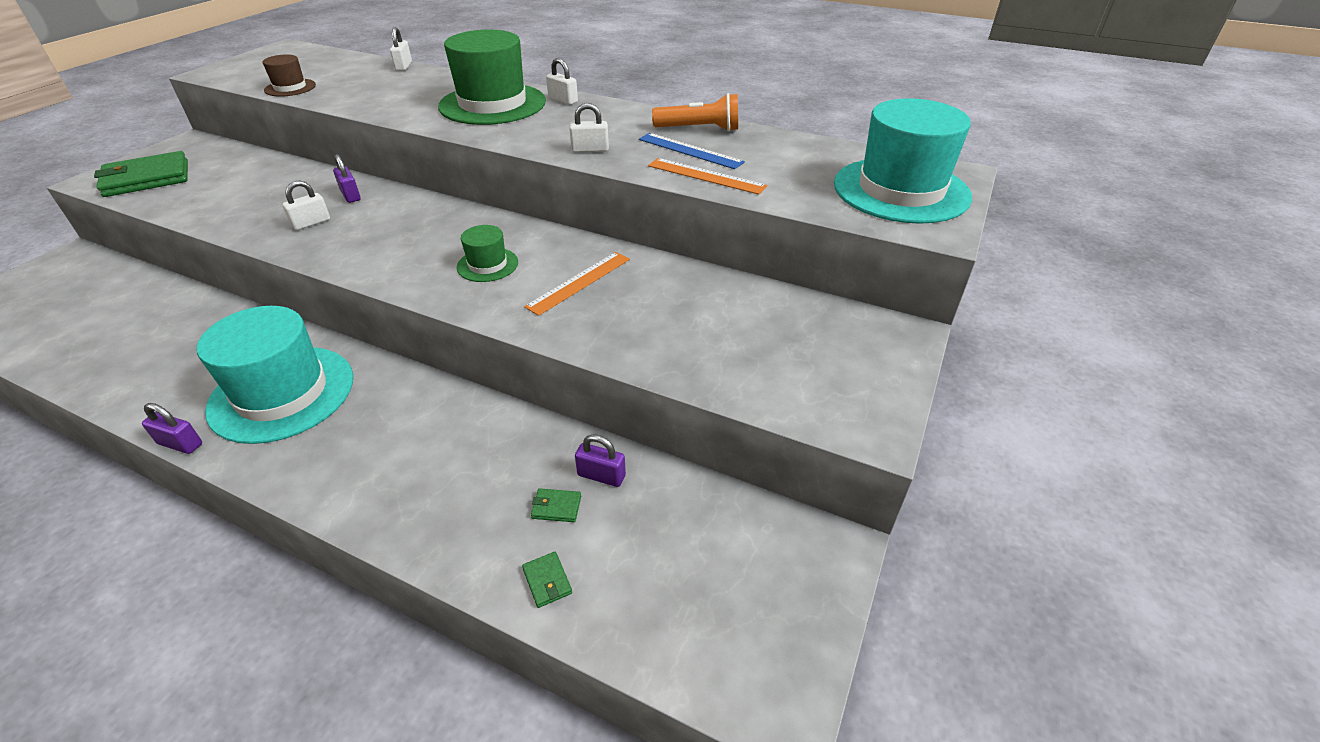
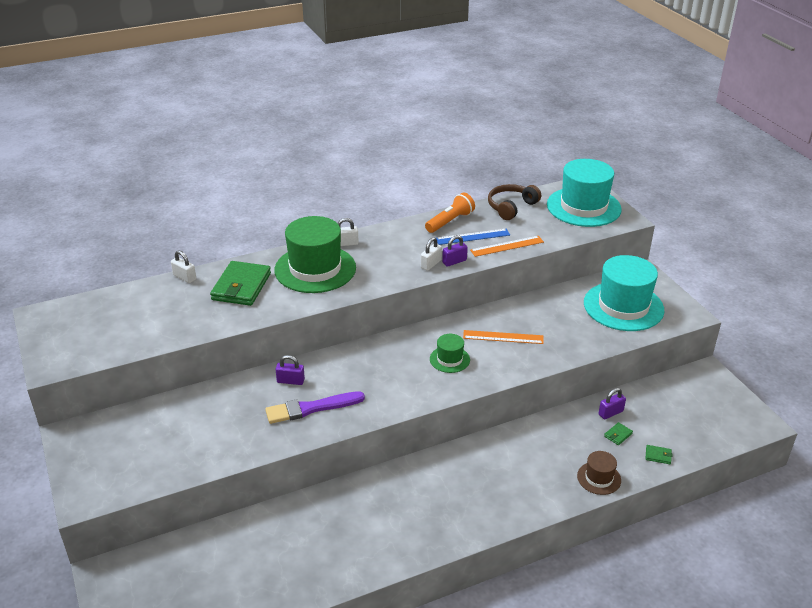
camera: 50 degrees left, 5 degrees down
(147, 179) = (123, 469): green wallet -> green wallet (241, 286)
(180, 444) = (439, 554): purple padlock -> purple padlock (454, 261)
(282, 393) = (431, 500): turquoise hat -> turquoise hat (623, 306)
(290, 88) = (154, 337): brown hat -> brown hat (599, 478)
(311, 223) = (311, 408): white padlock -> purple brush
(579, 282) = (503, 337): orange ruler -> orange ruler turned 75 degrees counterclockwise
(800, 148) = (511, 207): none -> brown headphones

